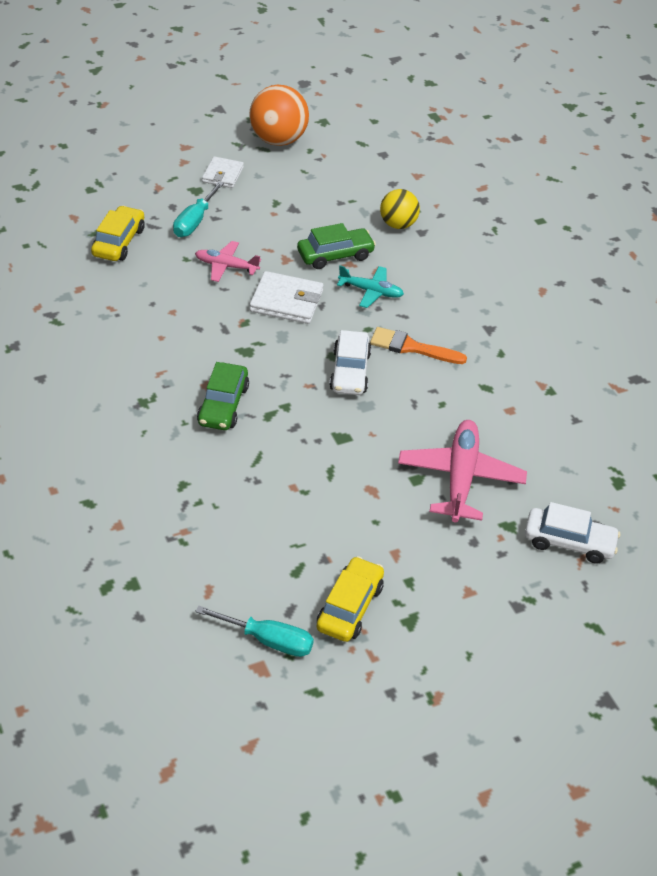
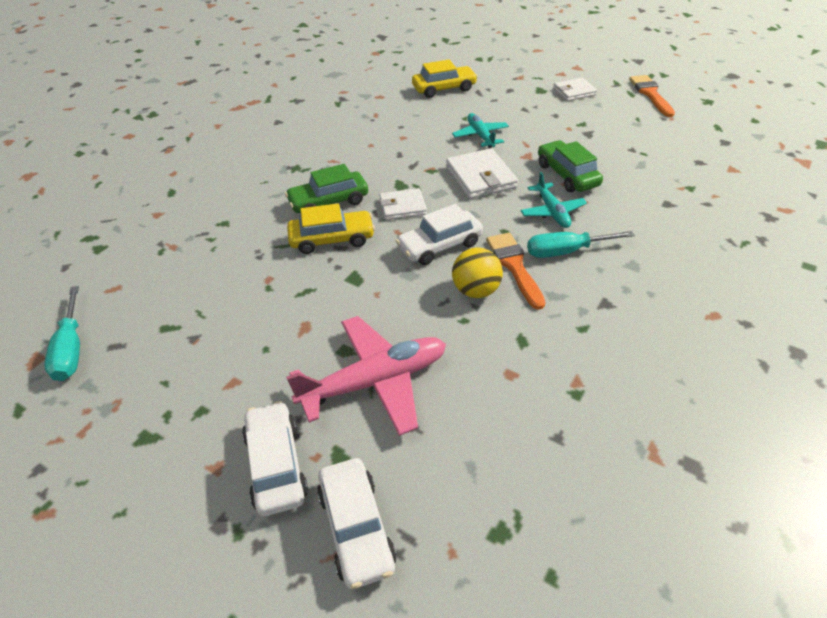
camera: 60 degrees right, 0 degrees up
(194, 221) = (507, 104): turquoise screwdriver -> turquoise screwdriver (565, 251)
(226, 266) = (480, 136): pink plane -> turquoise plane
(278, 140) = (650, 94): orange ball -> orange brush
(278, 365) = (402, 207): none -> white wallet
(335, 255) = (567, 175): green car -> green car turned 150 degrees counterclockwise
(350, 607) = (140, 383): yellow car -> yellow car (332, 239)
(398, 224) = (655, 187): yellow ball -> yellow ball (475, 290)
(491, 559) = (276, 465): none -> white car

